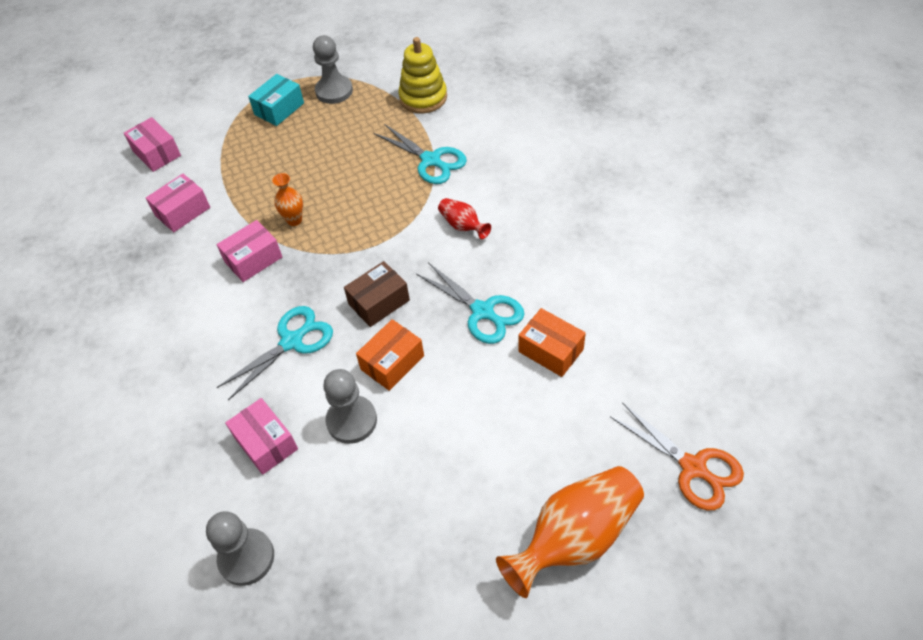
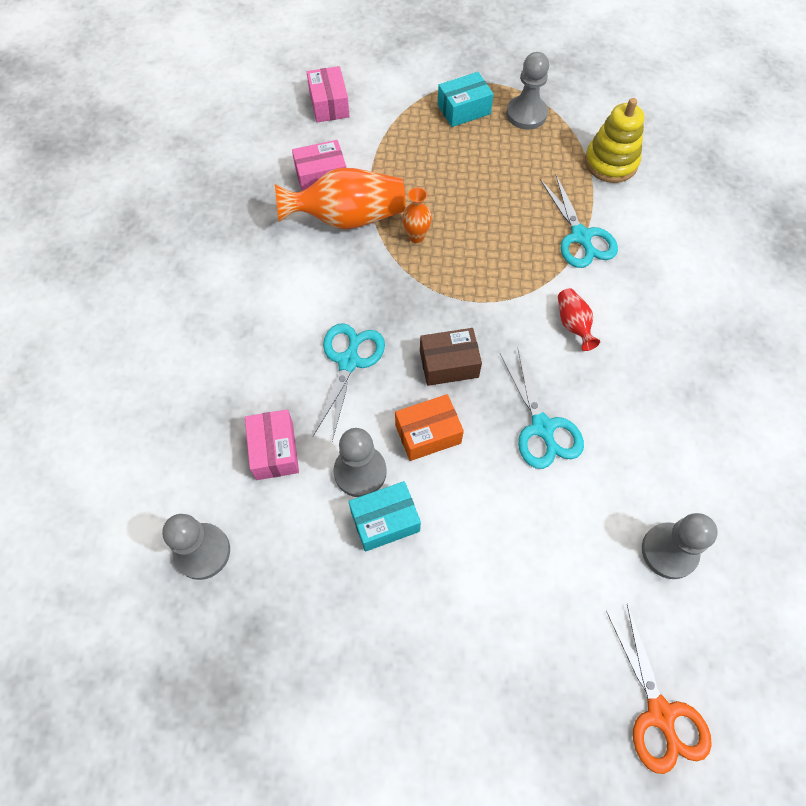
camera: 25 degrees right, 10 degrees up
(253, 259) = (358, 258): pink box -> none
(292, 342) = (349, 362): turquoise scissors -> turquoise scissors turned 60 degrees counterclockwise
(395, 447) = (385, 521): none -> turquoise box
(551, 350) = (586, 506): orange box -> none
(575, 537) = (501, 714): orange vase -> orange vase (347, 218)
(631, 350) = (669, 551): none -> grey pawn

